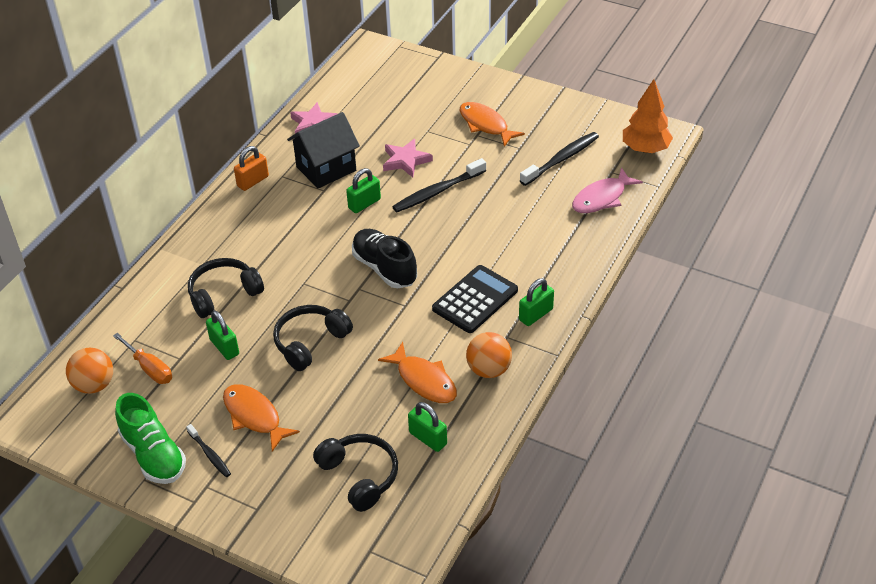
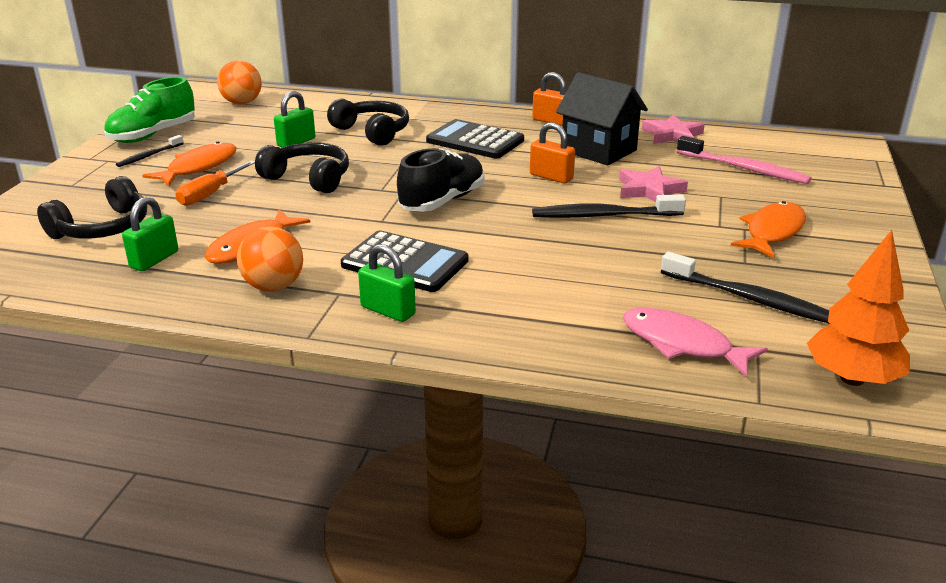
camera: 75 degrees right, 15 degrees down
(149, 368) = (264, 118): orange screwdriver -> orange screwdriver (210, 194)
(274, 233) = (475, 141): none -> black calculator
(364, 204) = (551, 177): green padlock -> orange padlock
(389, 107) = (744, 169): none -> pink toothbrush
(437, 192) = (603, 216): black toothbrush -> black toothbrush turned 45 degrees counterclockwise

